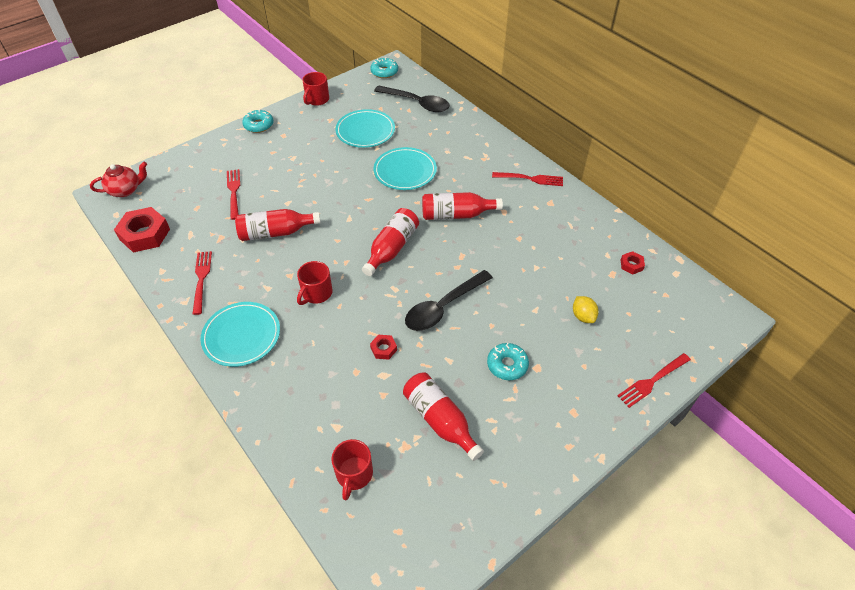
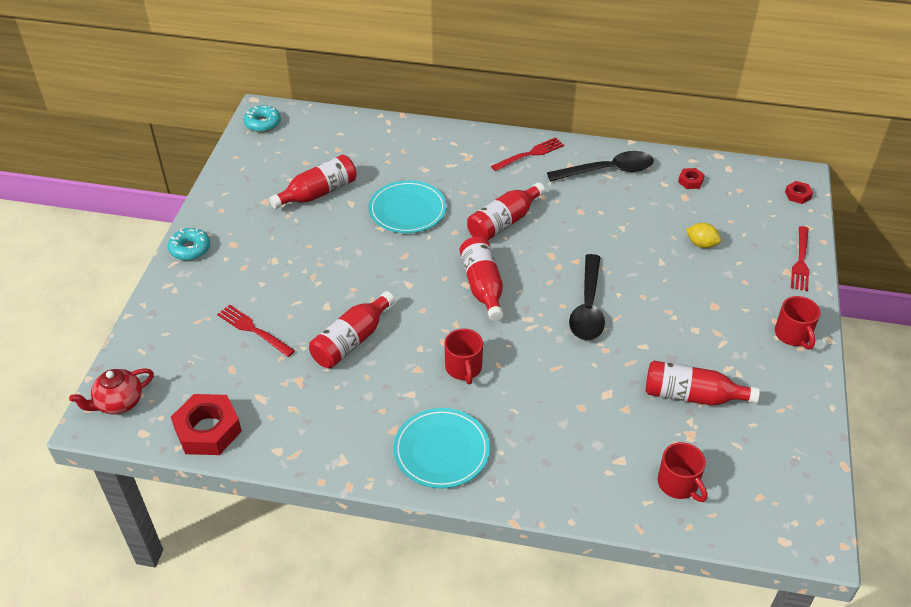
camera: 40 degrees left, 5 degrees down
(125, 190) = (119, 403): red teapot -> red teapot turned 150 degrees counterclockwise
(201, 279) = (332, 430): red fork -> none
(317, 100) = (223, 188): red mug -> red mug (793, 335)
(365, 131) = (318, 193): turquoise plate -> red bottle
(383, 349) = (581, 373): red nut -> red nut (798, 195)
(417, 103) = (337, 138): black spoon -> black spoon (607, 171)
(507, 365) = (690, 319): turquoise donut -> none

